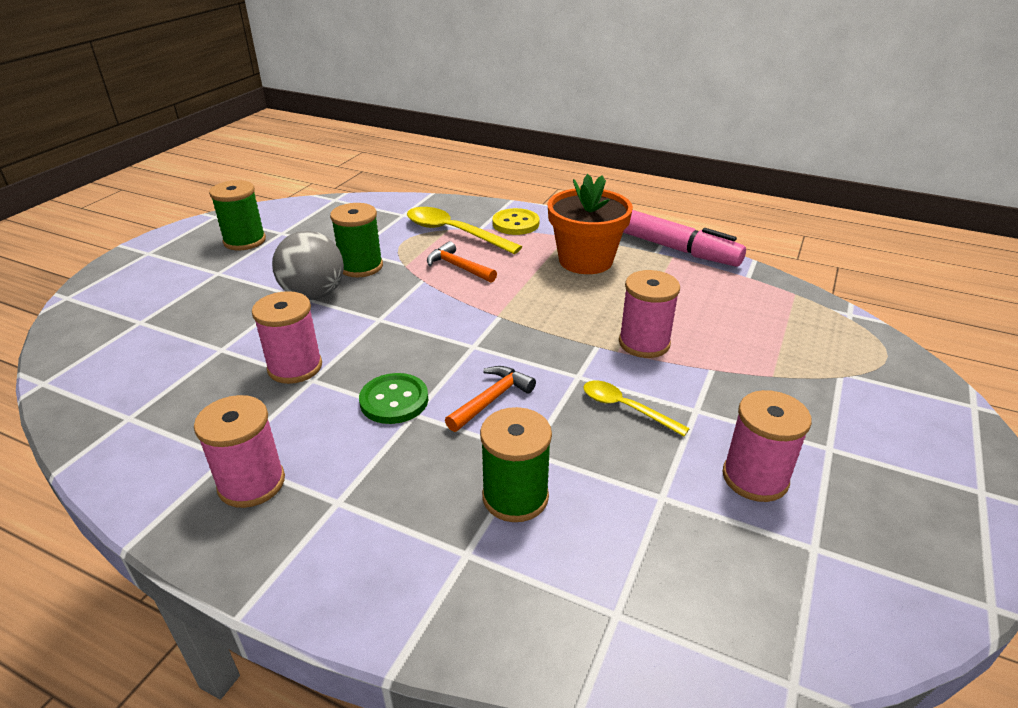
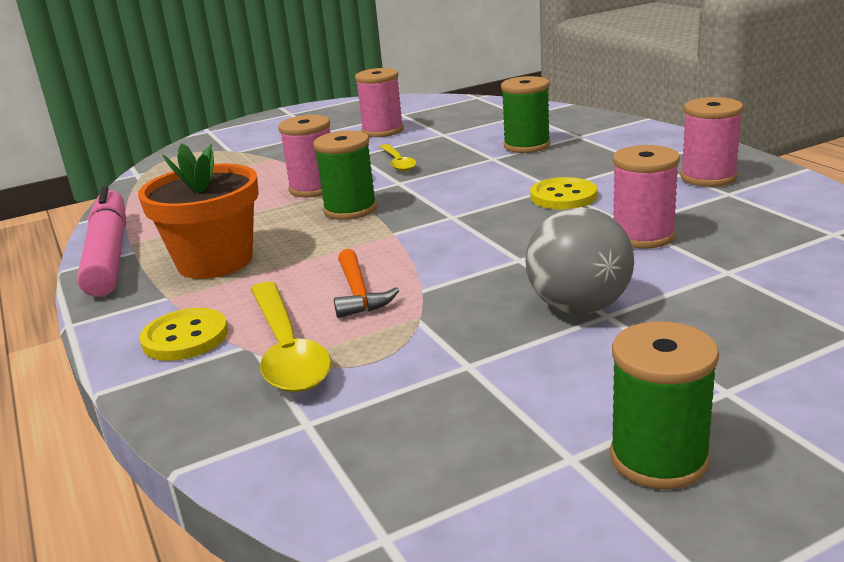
camera: 140 degrees left, 10 degrees down
(361, 267) = (482, 331): green spool -> green spool (350, 210)
(394, 400) = (563, 196): green button -> yellow button
(491, 399) = (484, 183): orange hammer -> none

